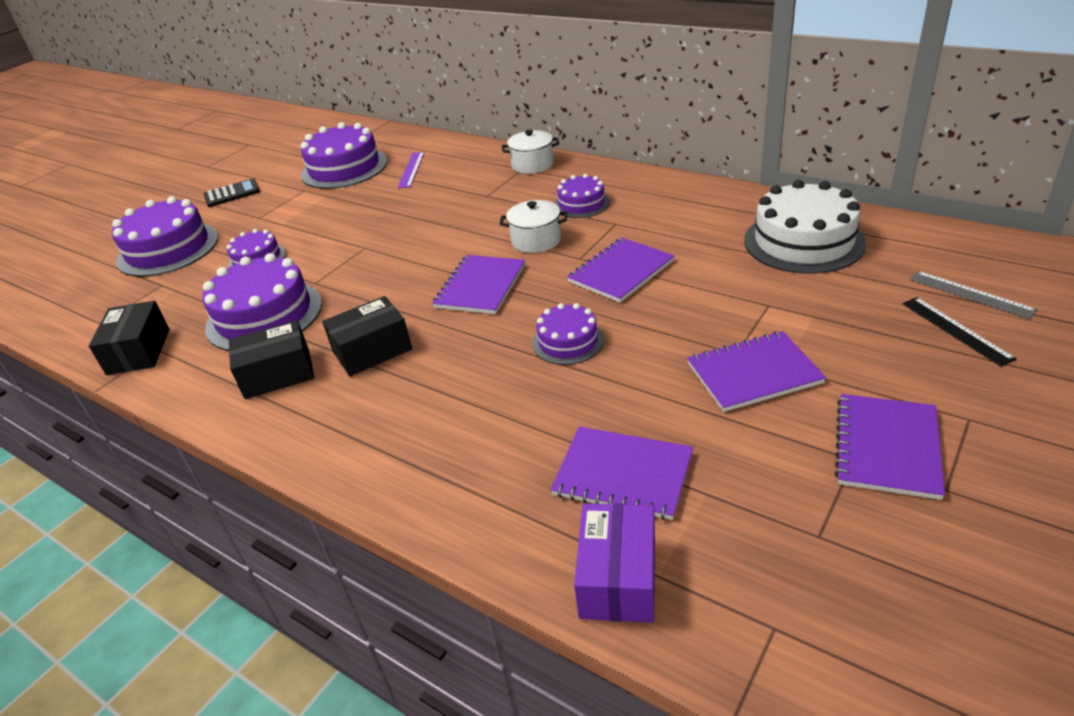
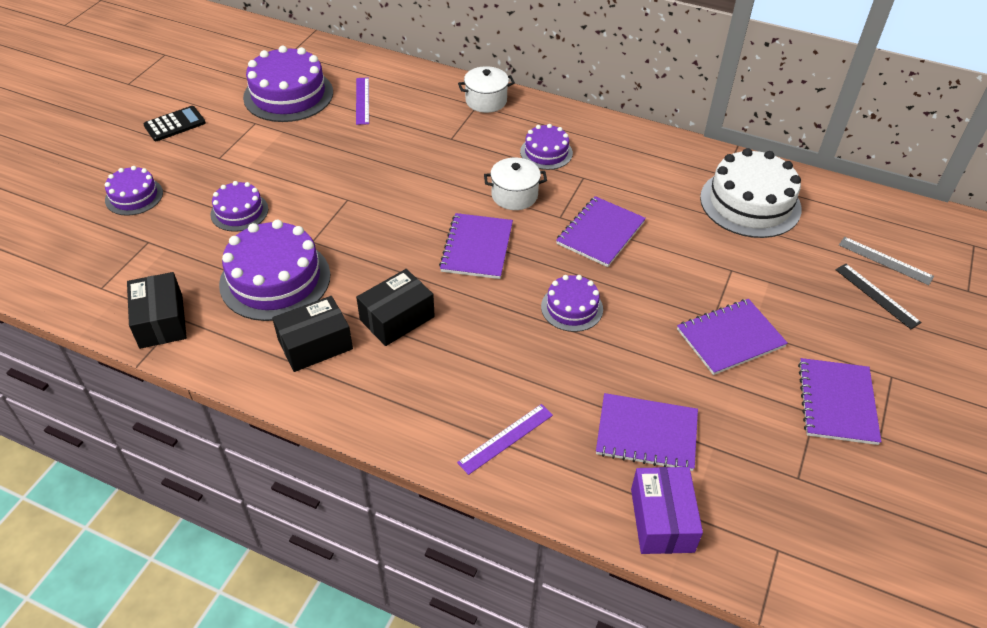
camera: 15 degrees left, 10 degrees up
(168, 249) = (134, 196): purple cake -> purple cake, size x0.56
(449, 473) = (505, 438): none -> purple ruler

